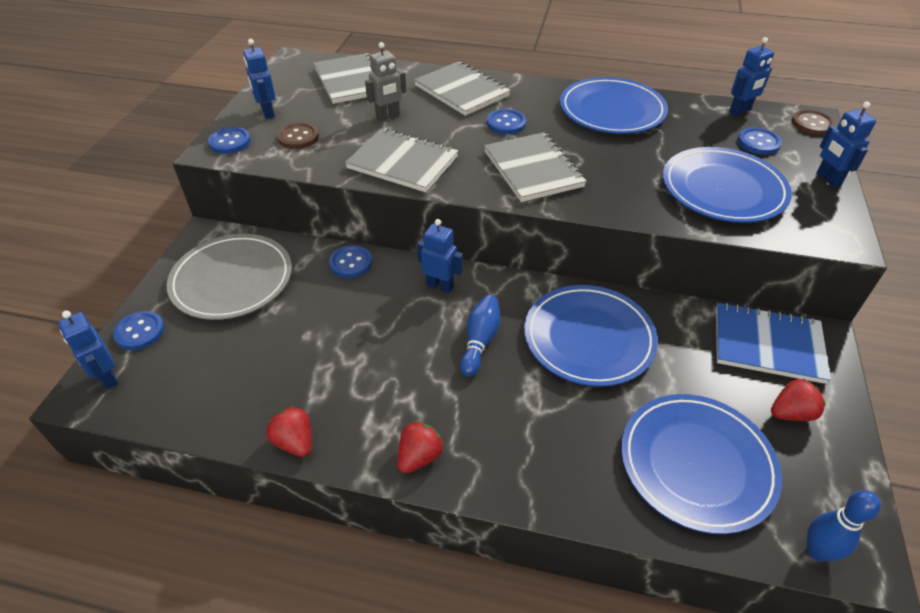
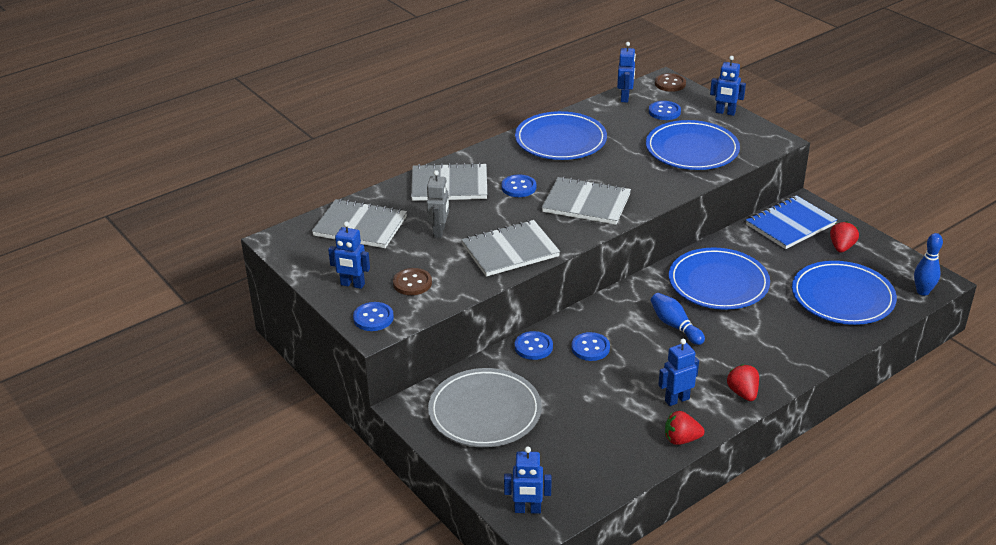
camera: 50 degrees left, 10 degrees down
(140, 332) = (492, 479): blue button -> blue button (590, 348)
(440, 286) = (605, 318): blue robot -> blue robot (677, 399)

